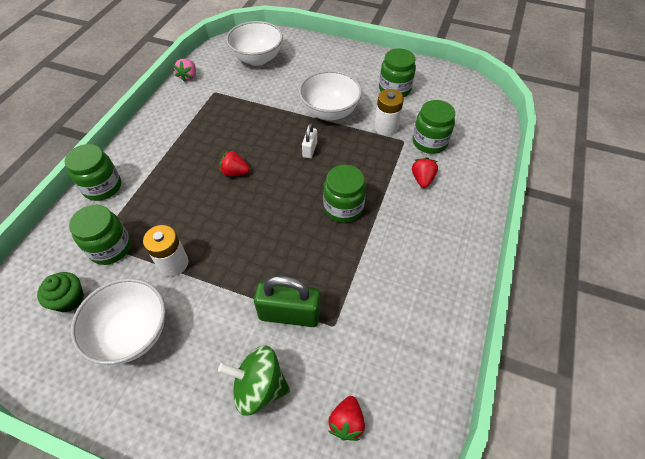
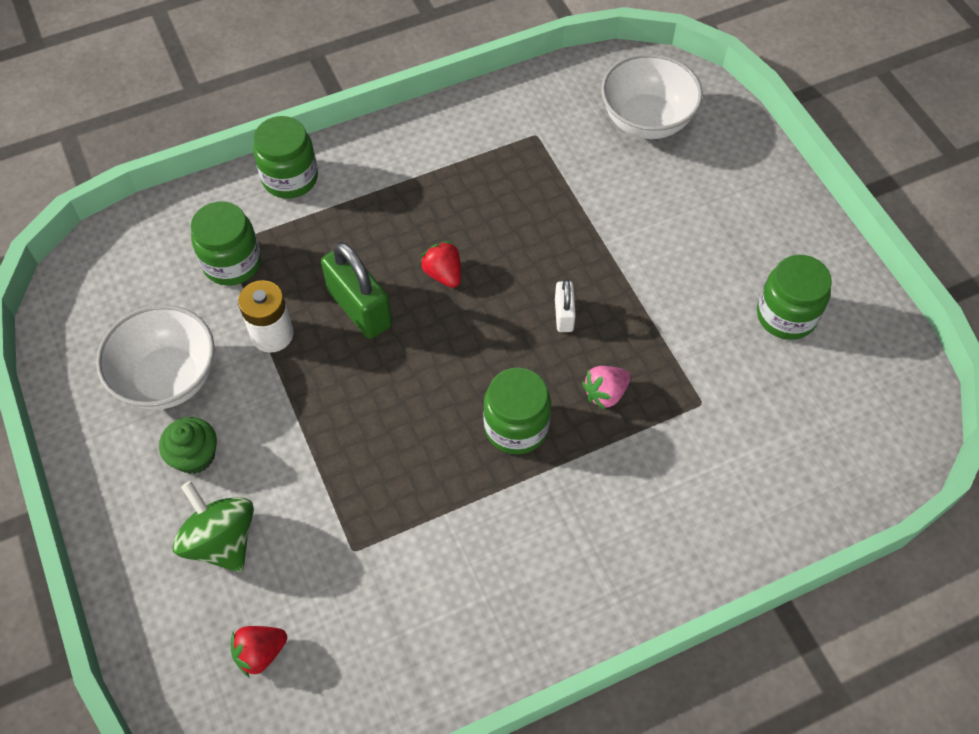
camera: 45 degrees right, 5 degrees up
(69, 299) = (148, 290): green cupcake -> green cupcake (195, 456)
(188, 77) = (528, 86): pink strawberry -> pink strawberry (605, 393)
(289, 314) = (324, 496): green padlock -> green padlock (359, 308)
(310, 149) = (564, 315): white padlock -> white padlock turned 60 degrees counterclockwise
(330, 112) = (651, 280): white bowl -> none
(386, 127) = (701, 364): white battery -> none
(422, 179) = (659, 476): red strawberry -> none
(429, 142) = (735, 434): green jar -> none

